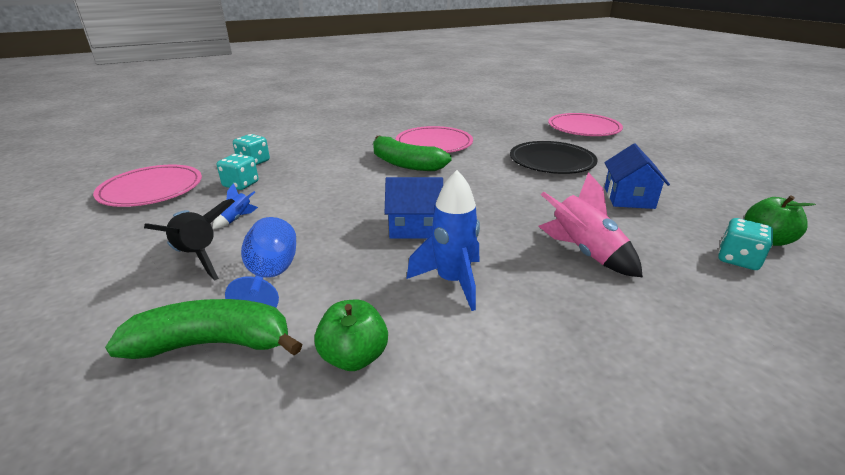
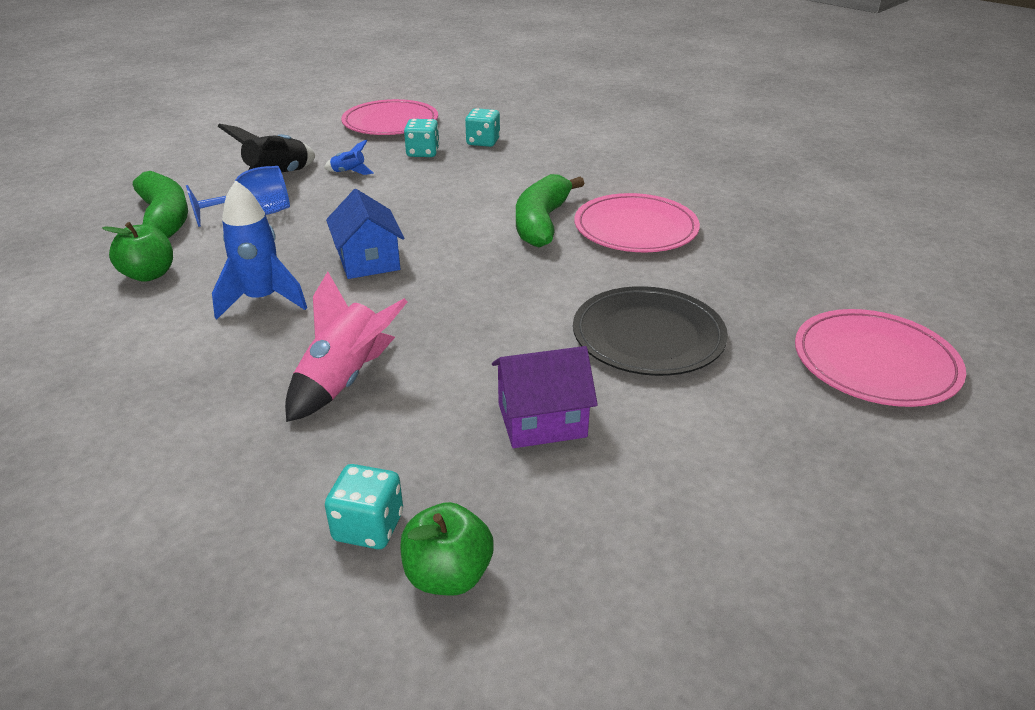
camera: 70 degrees right, 5 degrees up
(628, 197) = (542, 420): blue house -> purple house

